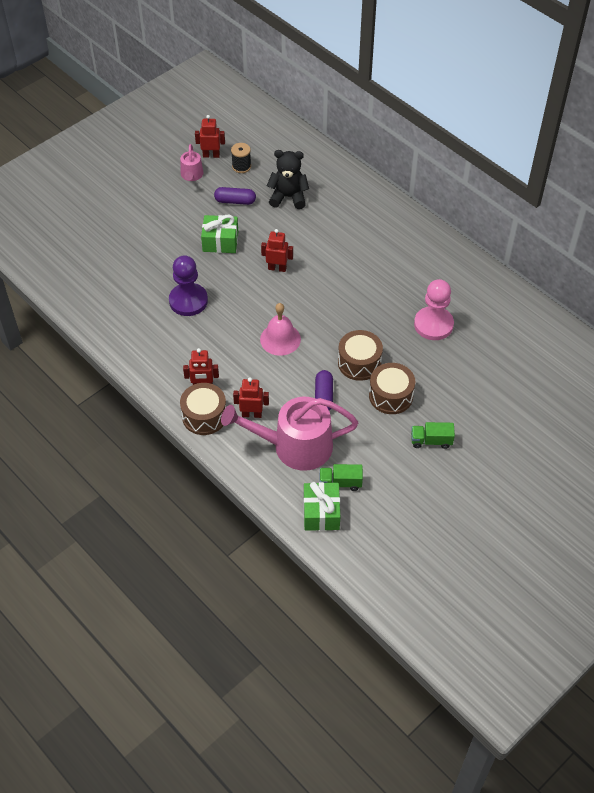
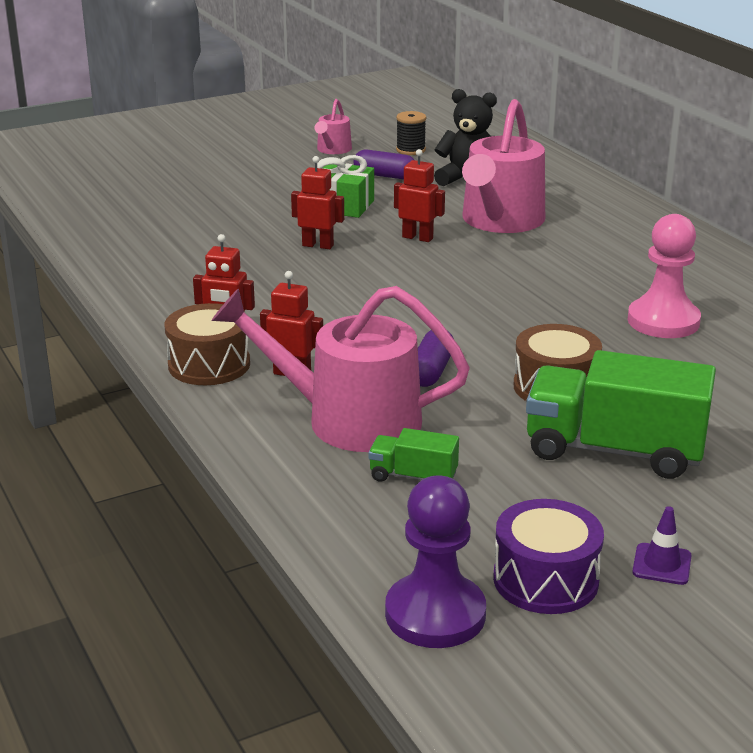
camera: 15 degrees right, 25 degrees down
(188, 301) = (258, 250): purple pawn -> purple pawn (435, 614)
(211, 155) = (371, 138): red robot -> red robot (318, 245)
(280, 339) = (386, 303): pink bell -> none
(320, 240) = (500, 221): none -> pink watering can
(321, 513) = (357, 509): green gift -> none
(359, 363) = (512, 344): brown drum -> none
(420, 540) = (545, 580): none -> purple drum
(431, 441) = (614, 450): green truck -> green truck, size x2.11
(469, 518) = (662, 564): none -> purple traffic cone

